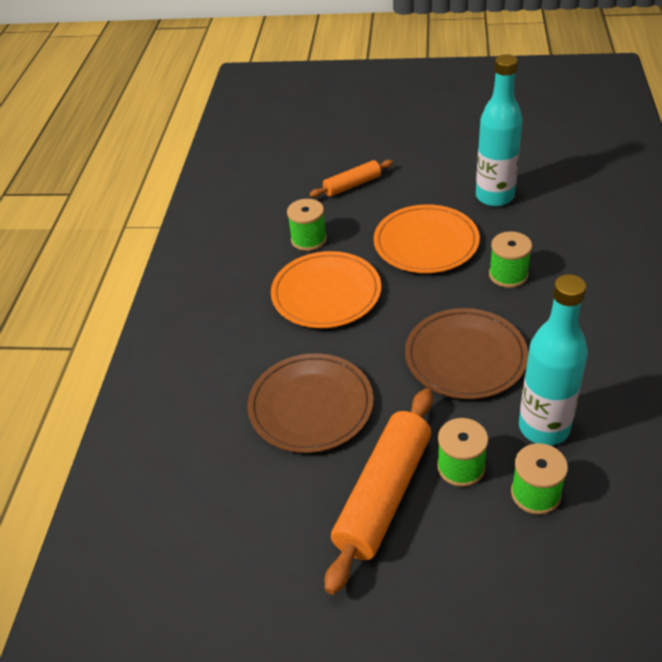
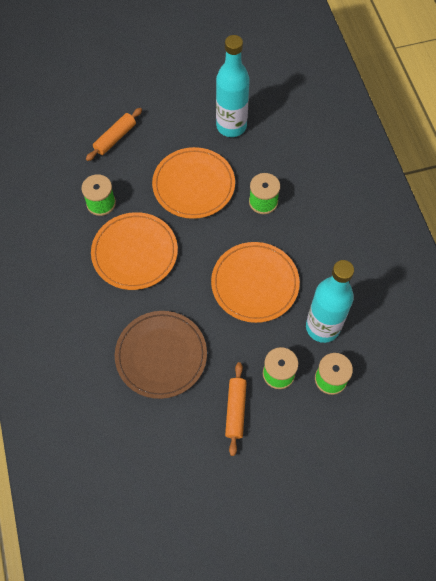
camera: 25 degrees left, 20 degrees up
(383, 495) = (235, 410): orange rolling pin -> orange rolling pin, size x0.56
(465, 357) = (255, 283): brown plate -> orange plate

